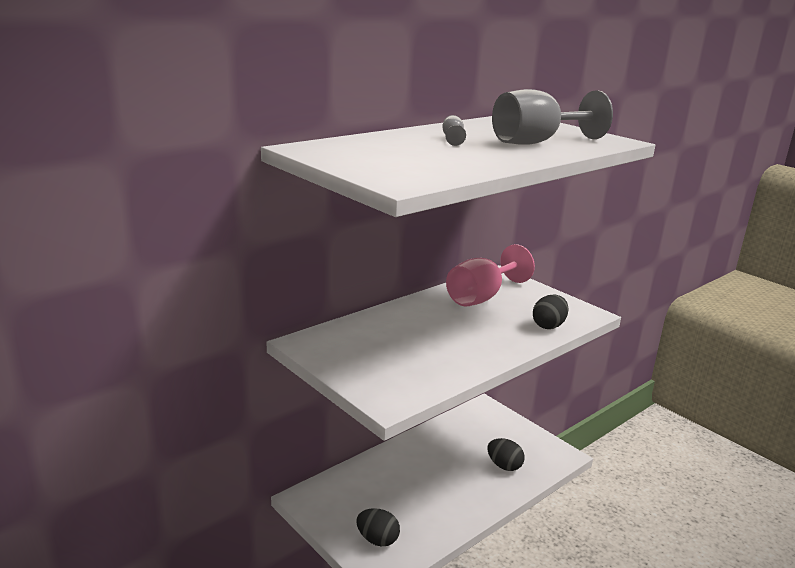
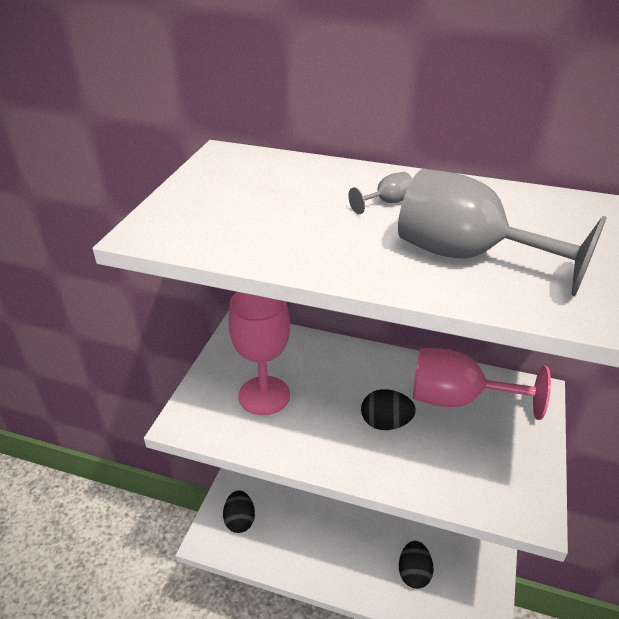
camera: 60 degrees right, 15 degrees up
(398, 358) = (264, 395): none -> pink goblet
(548, 326) = (451, 483): black egg -> black egg (385, 423)

